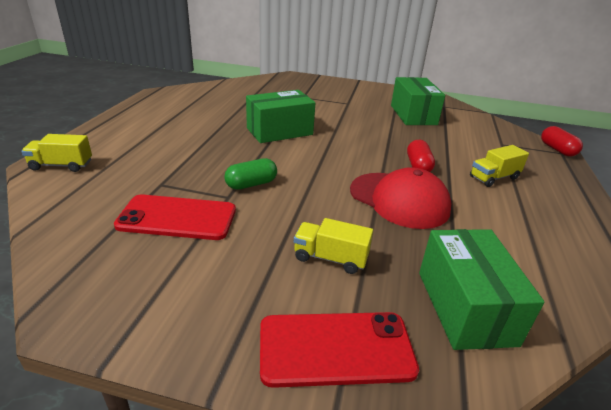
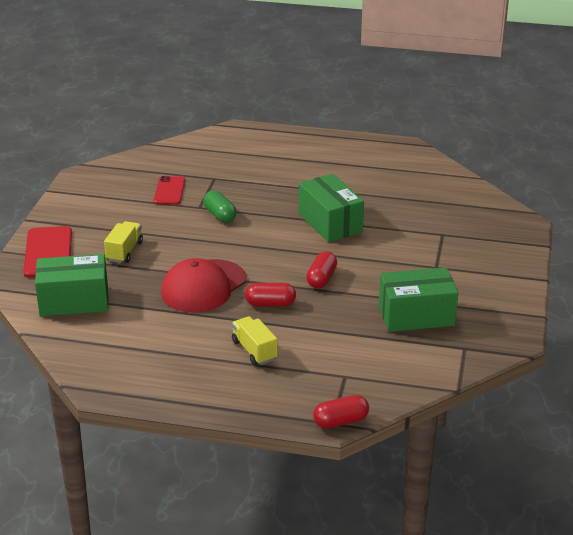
camera: 90 degrees right, 0 degrees up
(61, 165) = (236, 136): yellow truck -> none
(177, 218) = (169, 191): red phone -> red phone, size x0.65
(372, 142) = (321, 279): none -> red capsule

